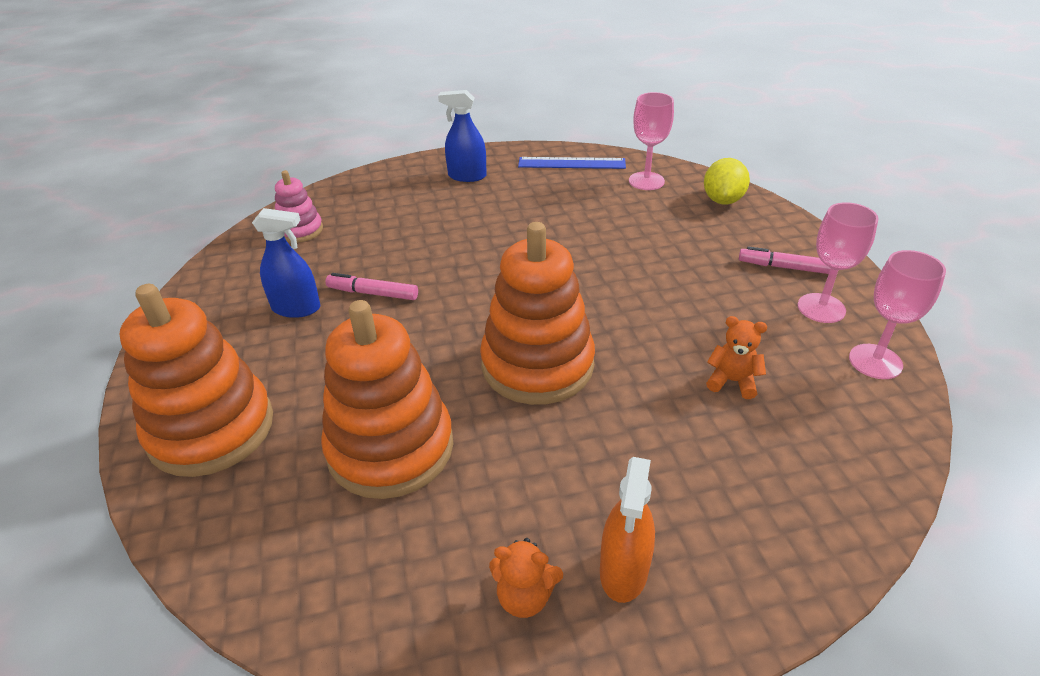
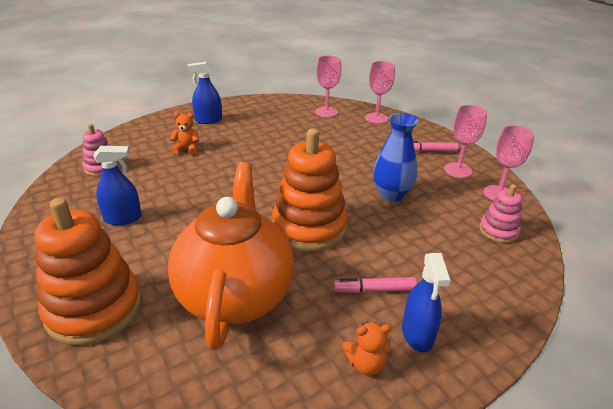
camera: 20 degrees left, 5 degrees down
(373, 293) = (176, 200): pink marker -> pink marker (374, 290)
(390, 448) = (235, 294): orange stacking toy -> orange teapot
(571, 163) = (274, 106): blue ruler -> none
(624, 571) = (417, 334): orange spray bottle -> blue spray bottle
(688, 333) = (391, 194): none -> blue vase
(722, 200) = (376, 118): yellow lemon -> pink goblet
(732, 381) = (428, 217): orange teddy bear -> orange teddy bear (187, 149)
(843, 427) = (498, 231): none -> pink stacking toy

